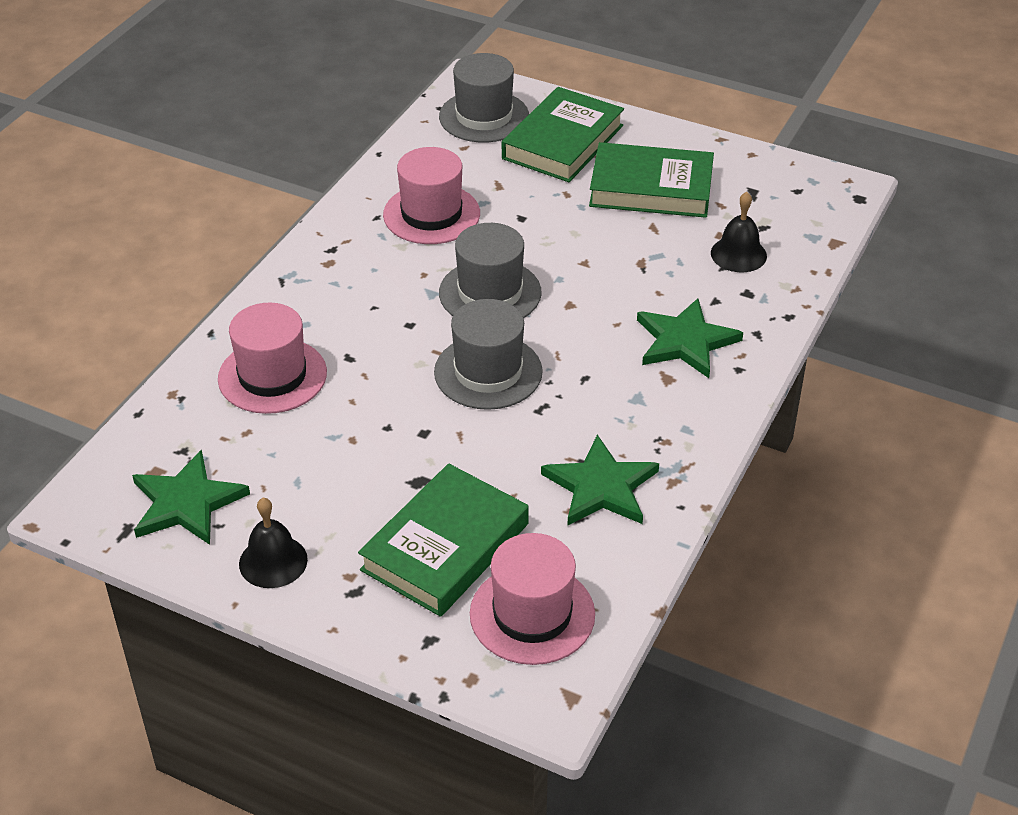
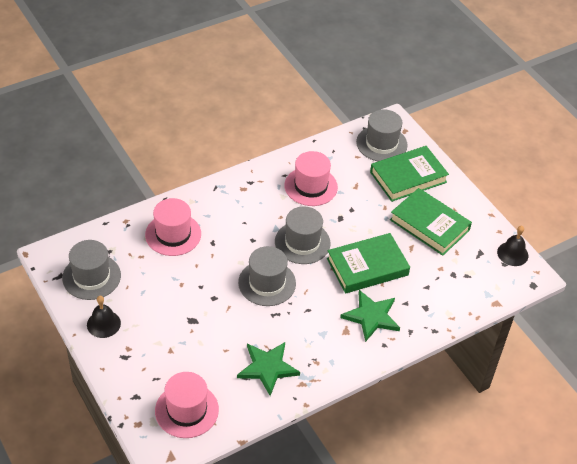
camera: 30 degrees right, 5 degrees up
(186, 502) = (91, 277): green star -> grey hat
(445, 546) = (177, 357): green book -> green book (367, 266)
(738, 254) = (440, 284): black bell -> black bell (512, 254)

